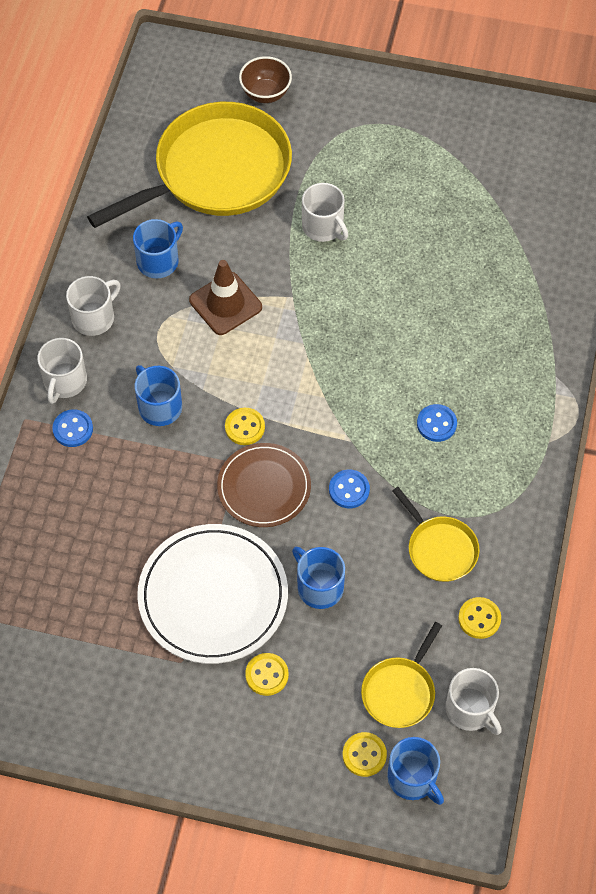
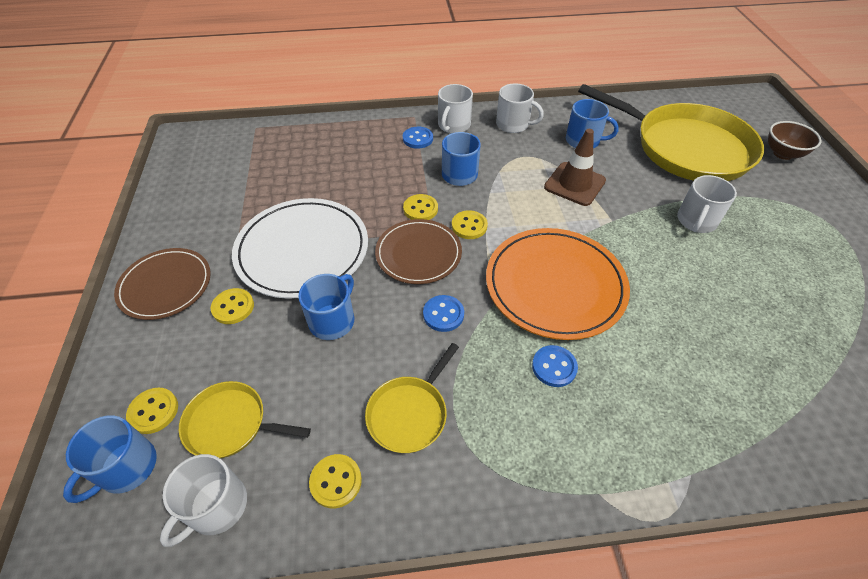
camera: 70 degrees right, 10 degrees down
(64, 381) = (453, 125): white mug -> white mug turned 60 degrees counterclockwise
(199, 465) = (420, 209): none -> yellow button
(210, 739) = (165, 285): none -> brown plate
(352, 384) = (555, 285): none -> orange plate

